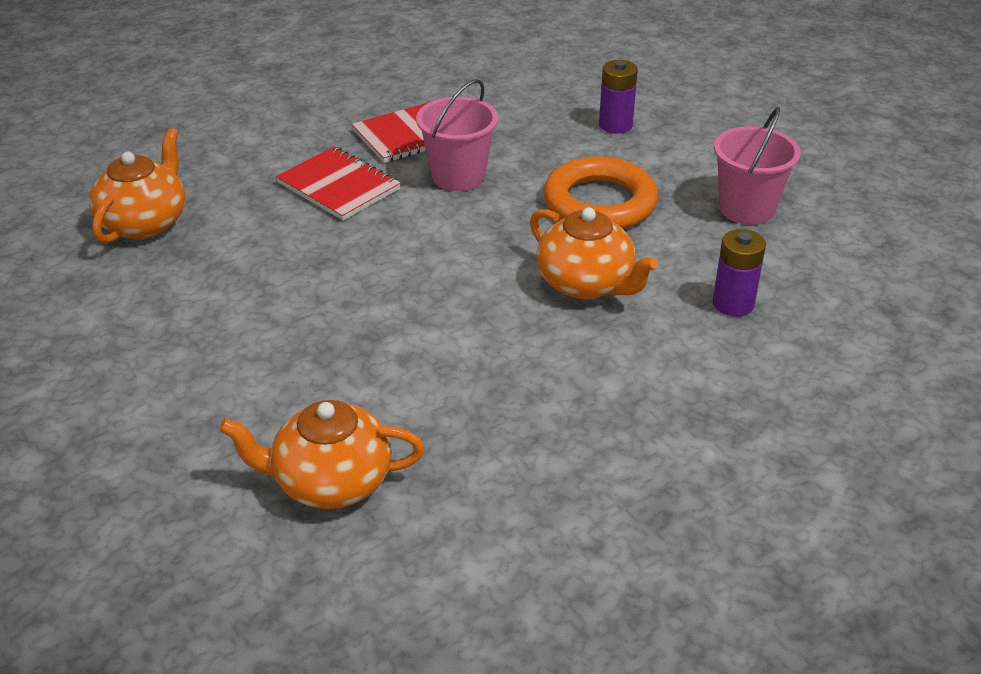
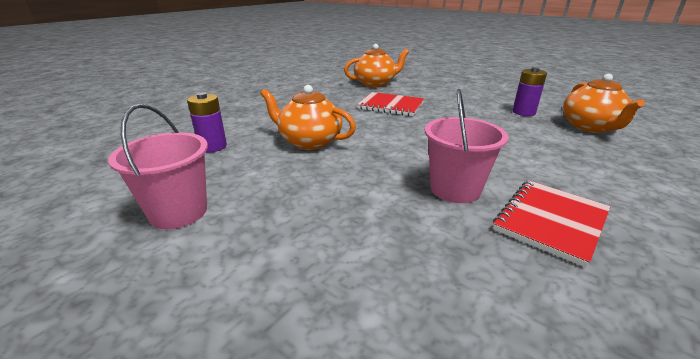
camera: 160 degrees right, 10 degrees down
(339, 186) = (528, 164): red notebook -> red notebook (391, 106)
(599, 203) = (320, 191): orange ring -> none
(615, 125) = (339, 301): purple battery -> purple battery (523, 112)

